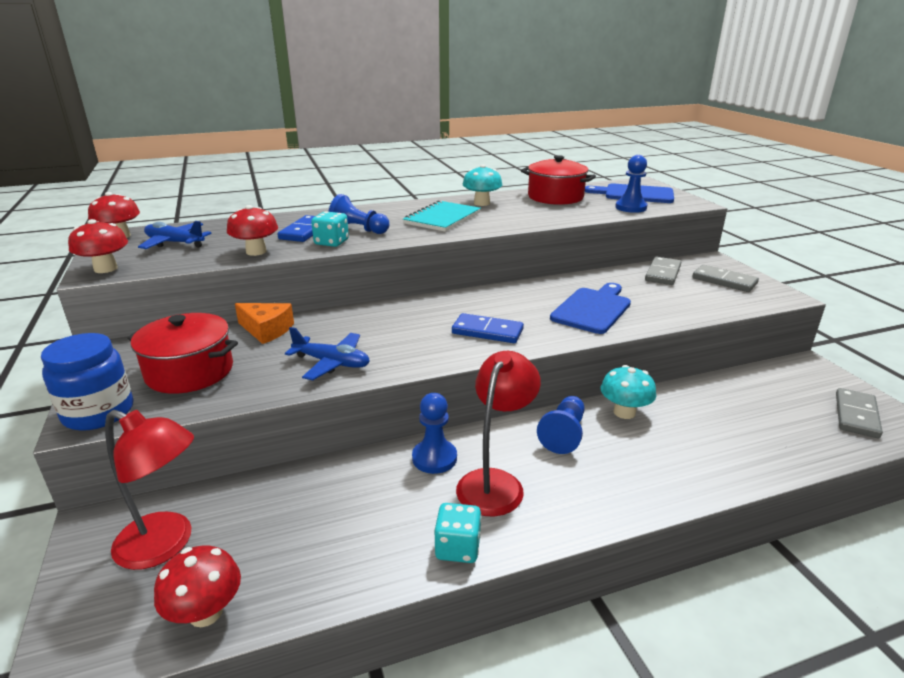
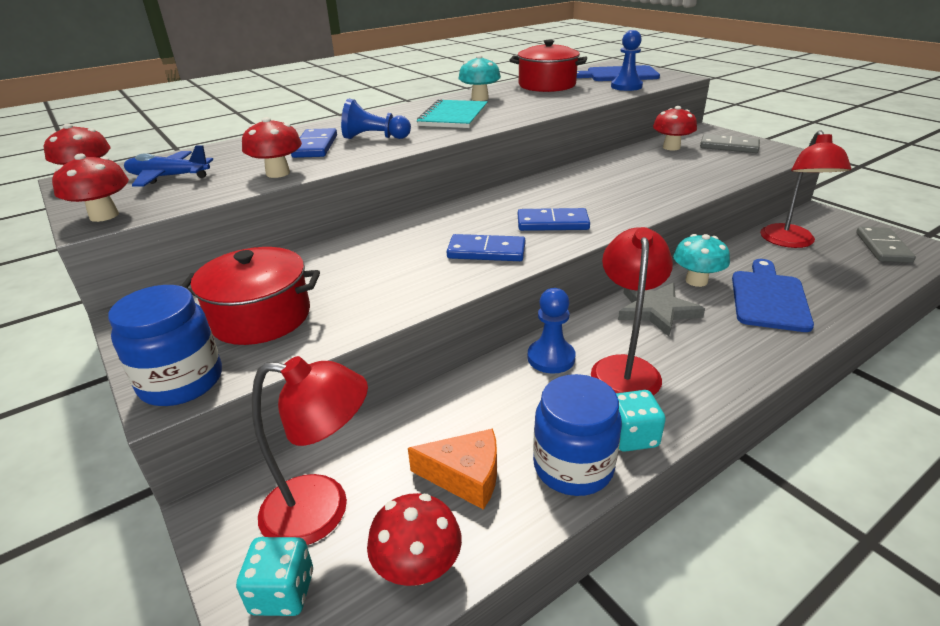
camera: 15 degrees left, 5 degrees up
(266, 330) = (317, 259): orange cheese -> orange cheese (465, 476)
(331, 242) = (356, 153): turquoise dice -> turquoise dice (282, 592)
(332, 363) = (417, 280): blue plane -> none
(387, 562) = (573, 467): none -> blue jar
(408, 348) = (486, 251): none -> blue domino
(564, 434) = (656, 311): blue pawn -> grey star
(592, 309) = (634, 187): blue cutting board -> blue cutting board (768, 298)
(662, 273) = (671, 147): grey domino -> red mushroom
(753, 391) = (790, 242): none -> red lamp

